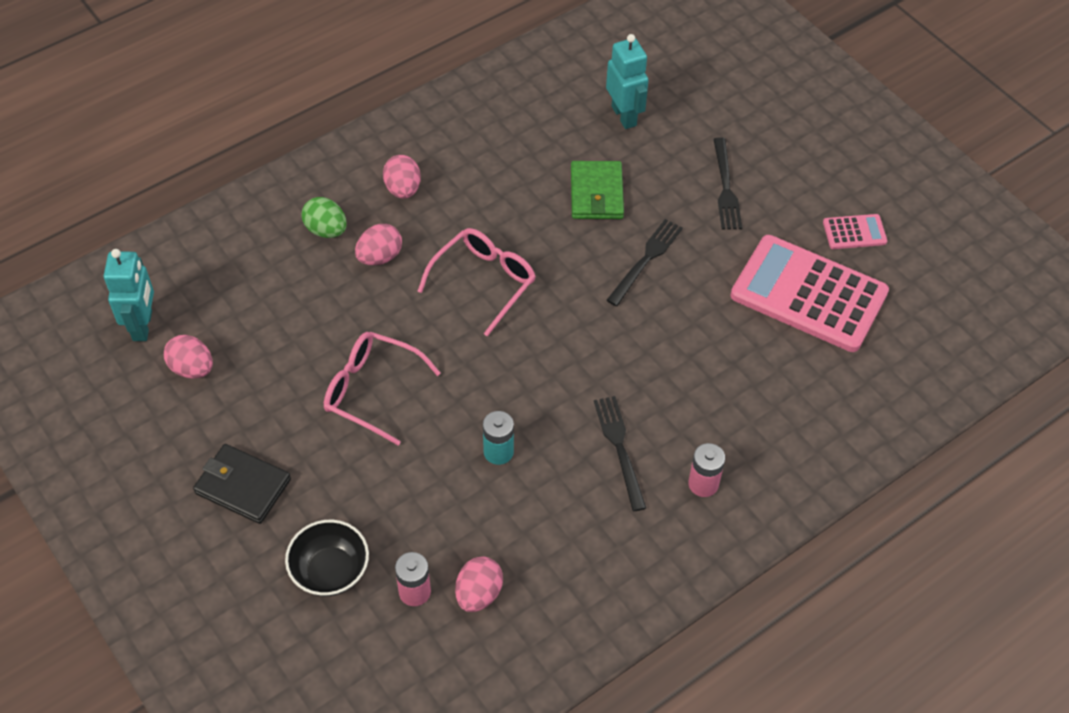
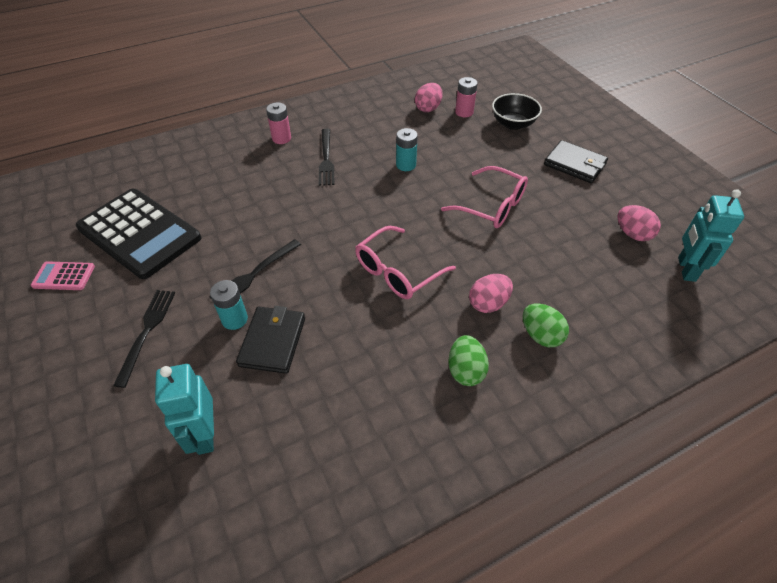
camera: 170 degrees left, 5 degrees down
(403, 189) = (465, 371): pink egg -> green egg
(596, 193) = (273, 342): green wallet -> black wallet
(644, 209) = (234, 319): none -> turquoise battery
(808, 294) = (139, 233): pink calculator -> black calculator

